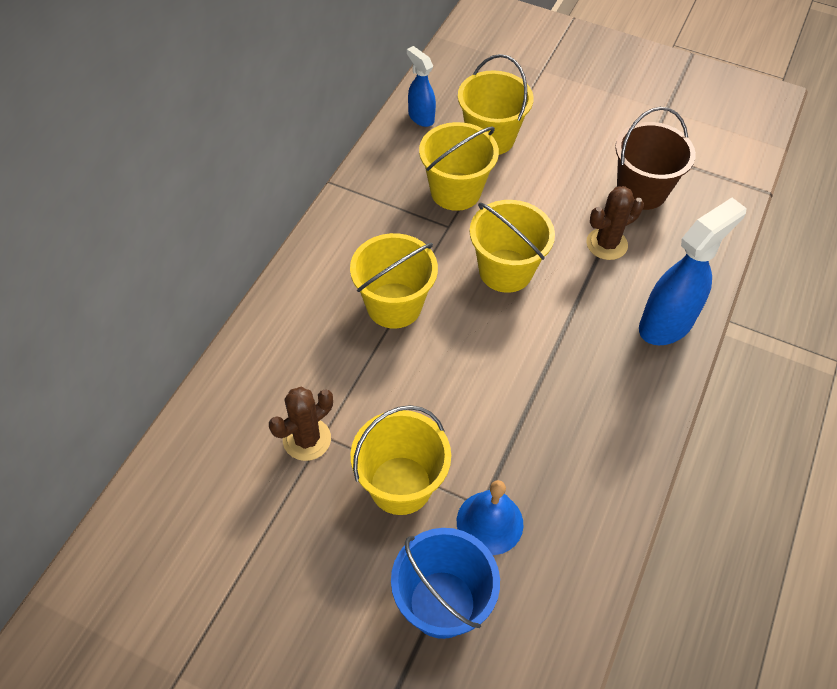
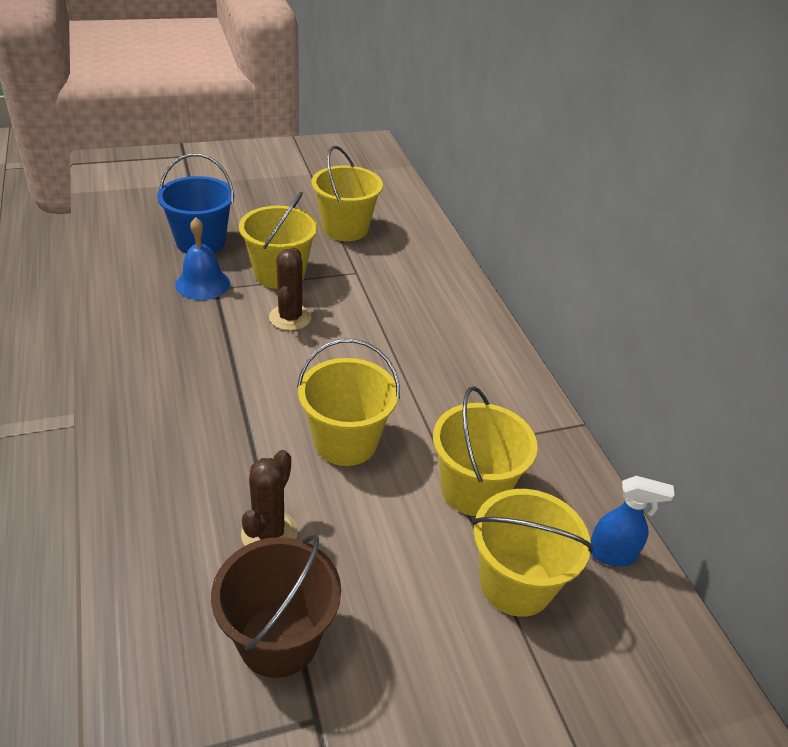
camera: 135 degrees right, 15 degrees down
(307, 439) = (363, 266): brown cactus -> brown cactus (290, 318)
(394, 305) = (404, 362): yellow bucket -> yellow bucket (345, 228)
(666, 324) = (147, 485): blue spray bottle -> none

